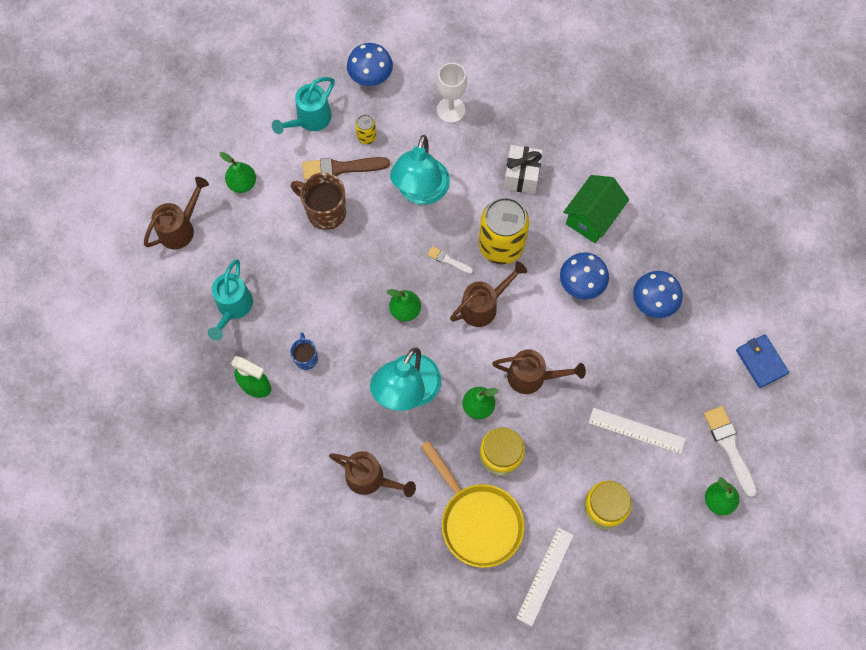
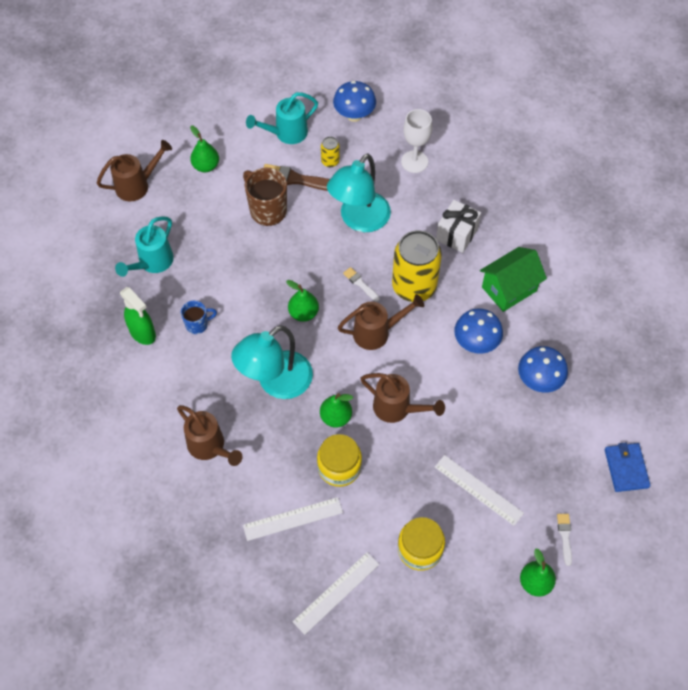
camera: 20 degrees right, 10 degrees down
(306, 358) = (197, 324): blue mug -> blue mug turned 60 degrees clockwise
(477, 520) = (293, 518): yellow pan -> white ruler
(729, 447) = (565, 536): white brush -> white brush, size x0.54

